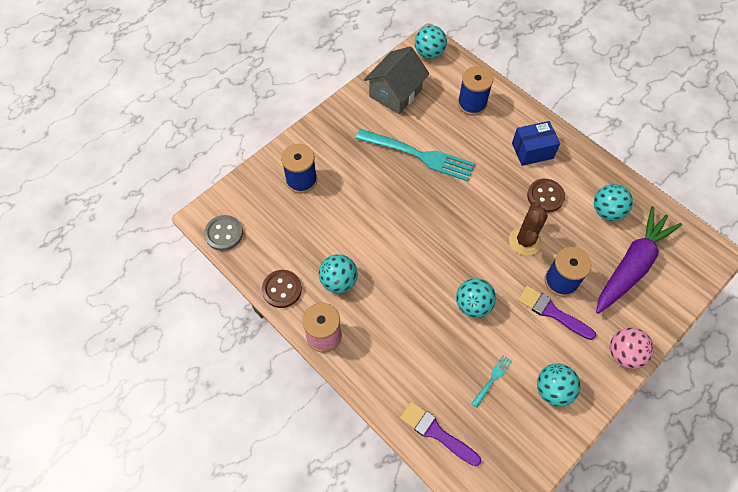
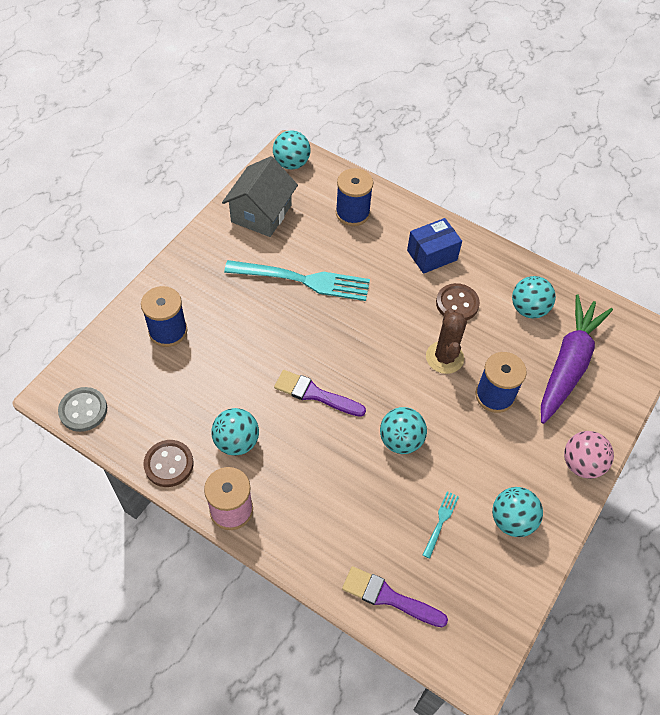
camera: 15 degrees left, 5 degrees down
(552, 312) = (492, 432): purple brush -> purple brush (315, 394)

